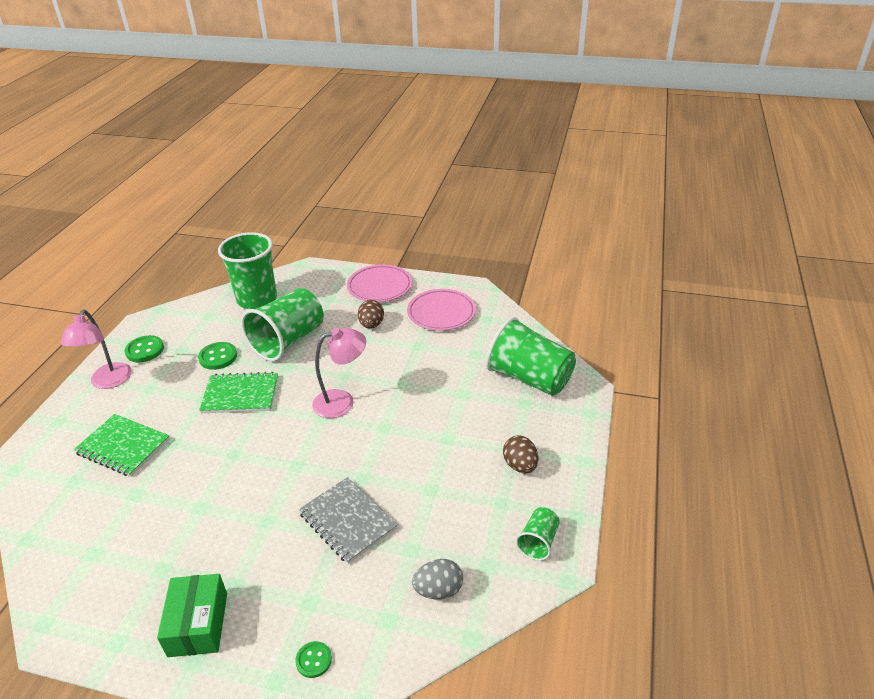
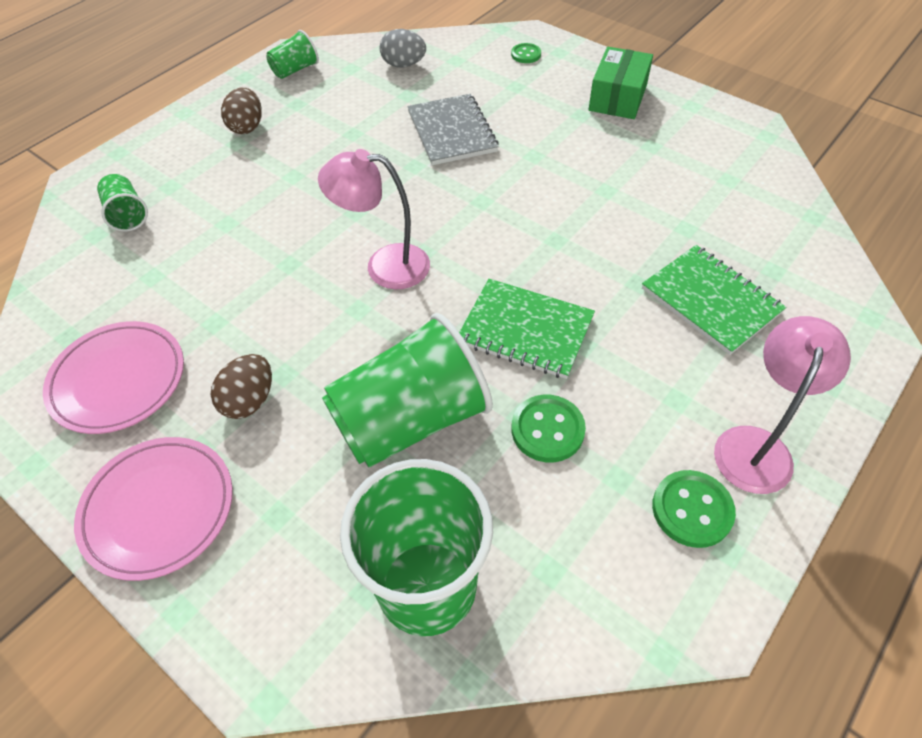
camera: 155 degrees left, 15 degrees up
(529, 378) = (127, 215): green cup -> green cup, size x0.48

